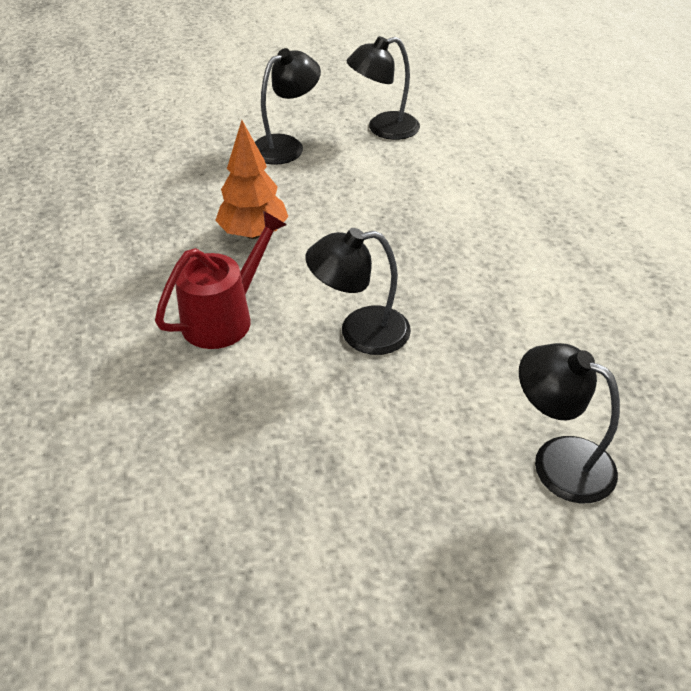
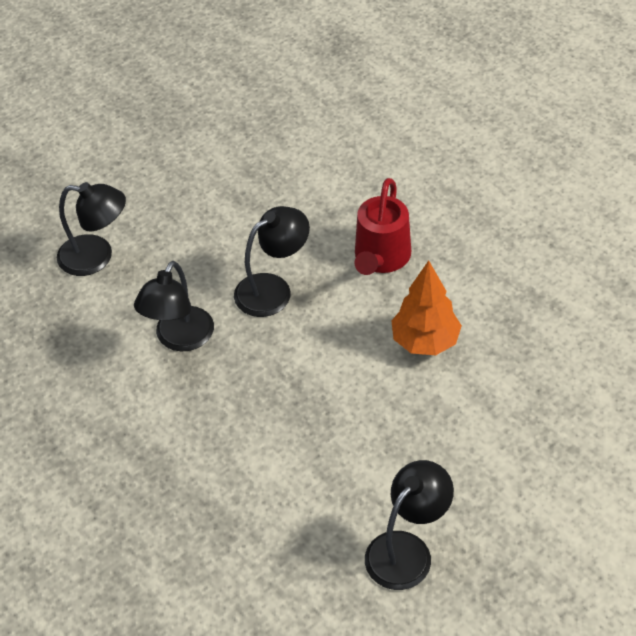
camera: 155 degrees right, 5 degrees up
(286, 146) = (490, 469): black lamp -> black lamp (179, 339)

